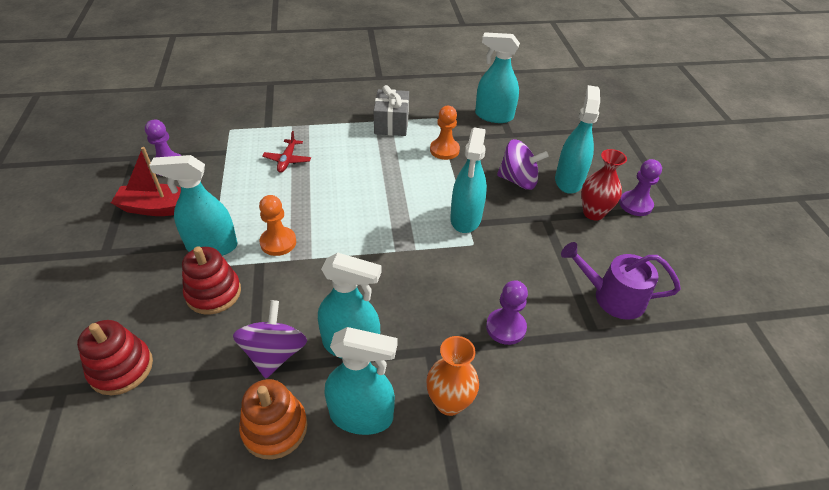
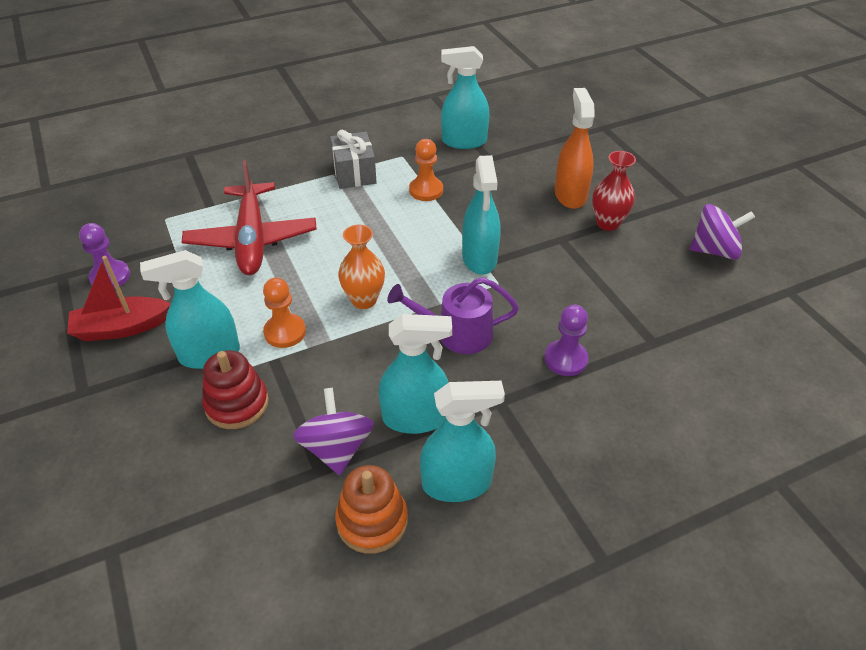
camera: 15 degrees left, 0 degrees up
(121, 368) = (170, 509): red stacking toy -> none
(287, 160) = (252, 239): red plane -> red plane, size x2.25
(449, 402) = (540, 446): orange vase -> orange vase (364, 300)
(518, 180) = (518, 206): purple spinning top -> purple spinning top (714, 250)
(568, 180) = (570, 195): turquoise spray bottle -> orange spray bottle
(613, 297) = (658, 303): purple watering can -> purple watering can (457, 333)
(635, 204) = (646, 205): purple pawn -> none

